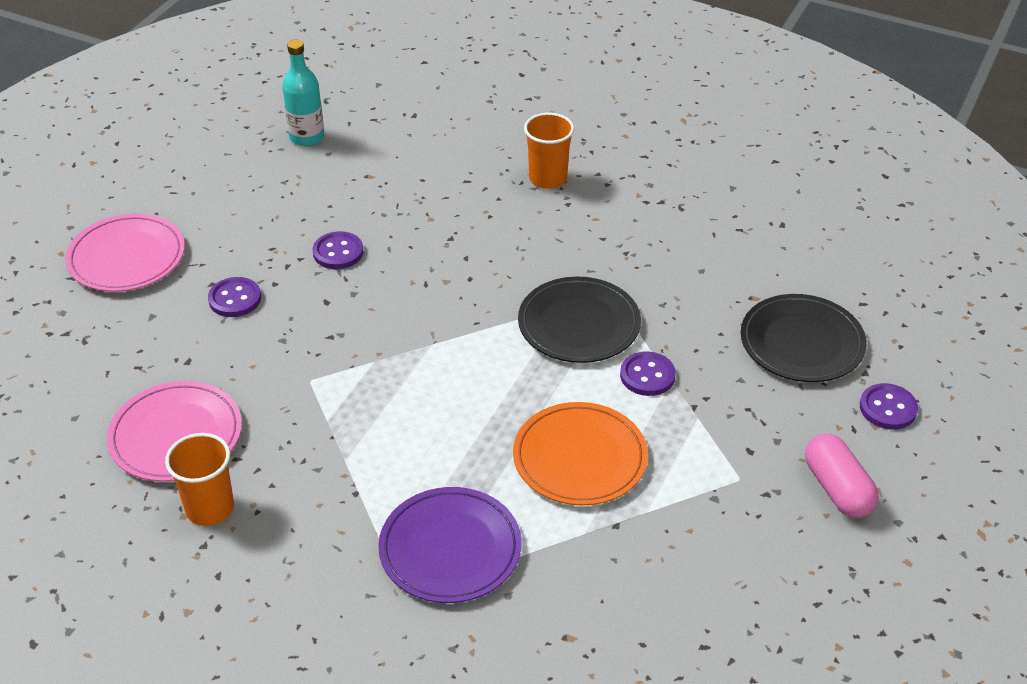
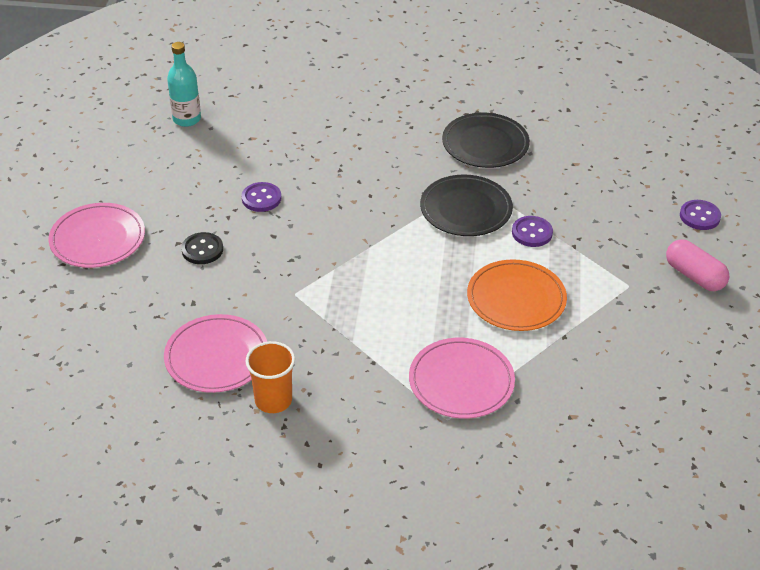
camera: 20 degrees left, 0 degrees up
(235, 299) = (202, 250): purple button -> black button
(450, 549) = (461, 381): purple plate -> pink plate
(548, 178) = (387, 112): orange cup -> none
(802, 342) = (622, 186): black plate -> black plate (485, 144)

